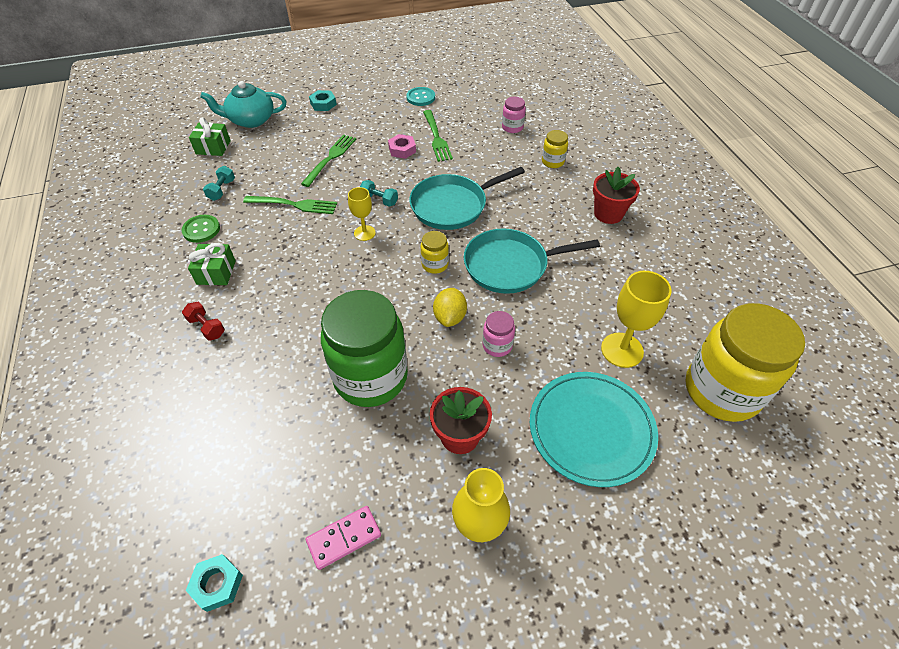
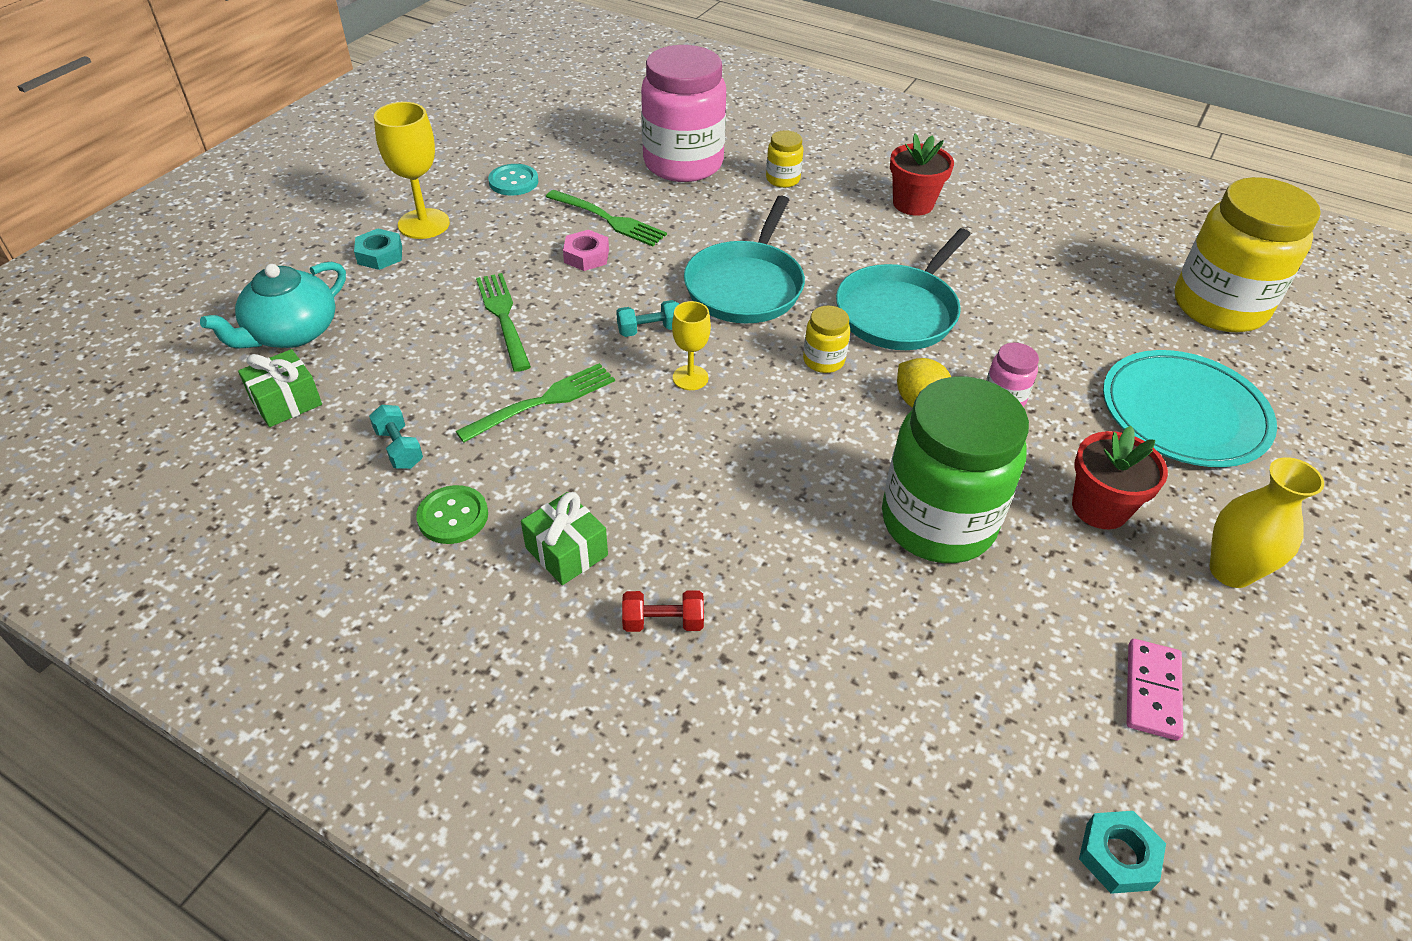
camera: 45 degrees left, 5 degrees down
(512, 127) = (683, 163): pink jar -> pink jar, size x2.36
(622, 350) = (1106, 325): yellow goblet -> yellow goblet (424, 224)

